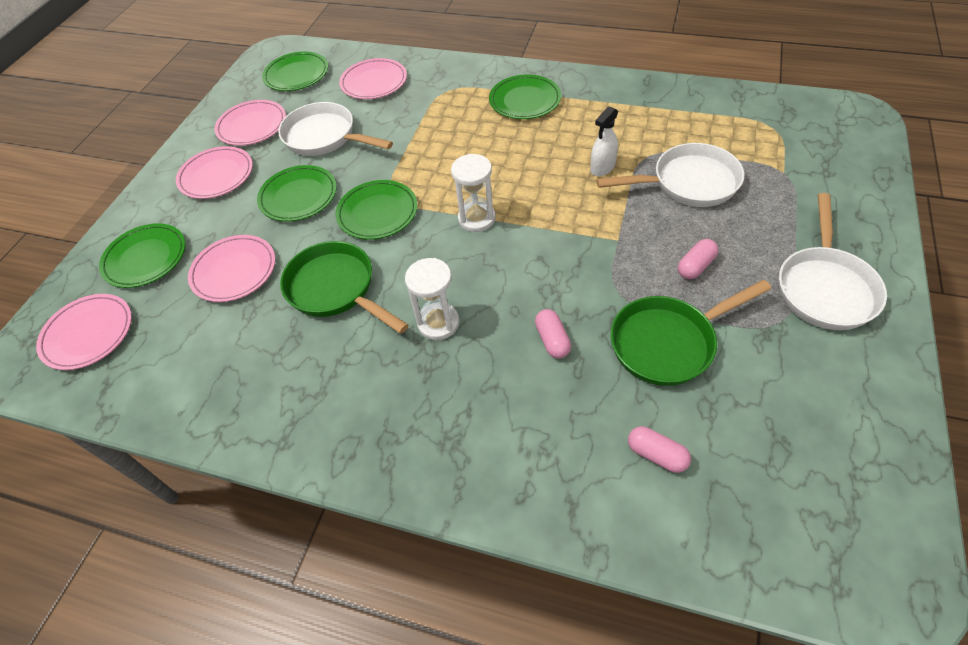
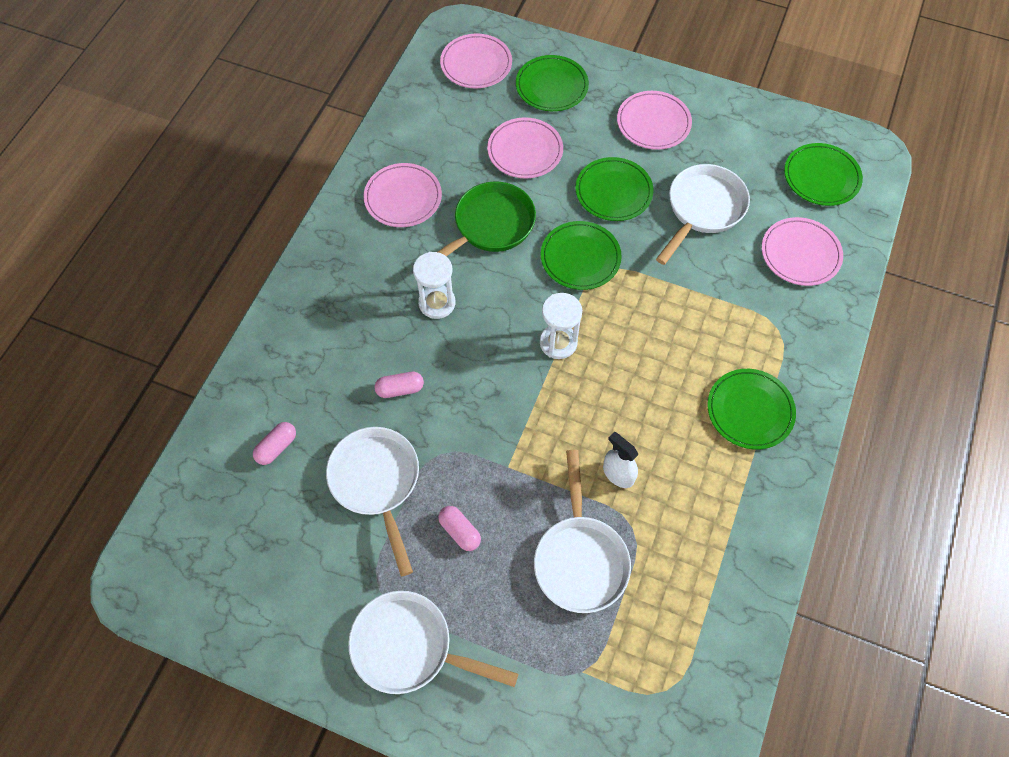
camera: 90 degrees right, 10 degrees up
(252, 126) = (729, 144): pink plate -> pink plate (403, 198)
(668, 343) = (377, 483): green pan -> white pan

